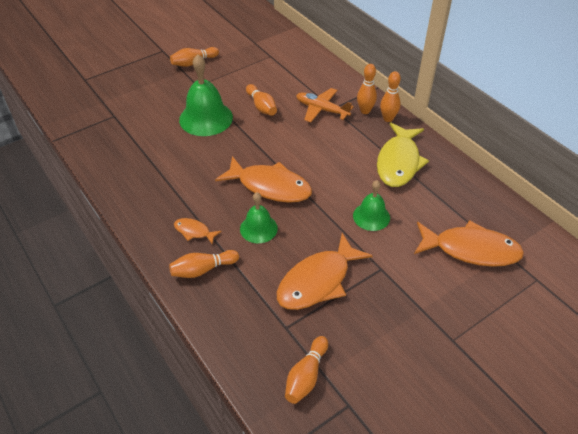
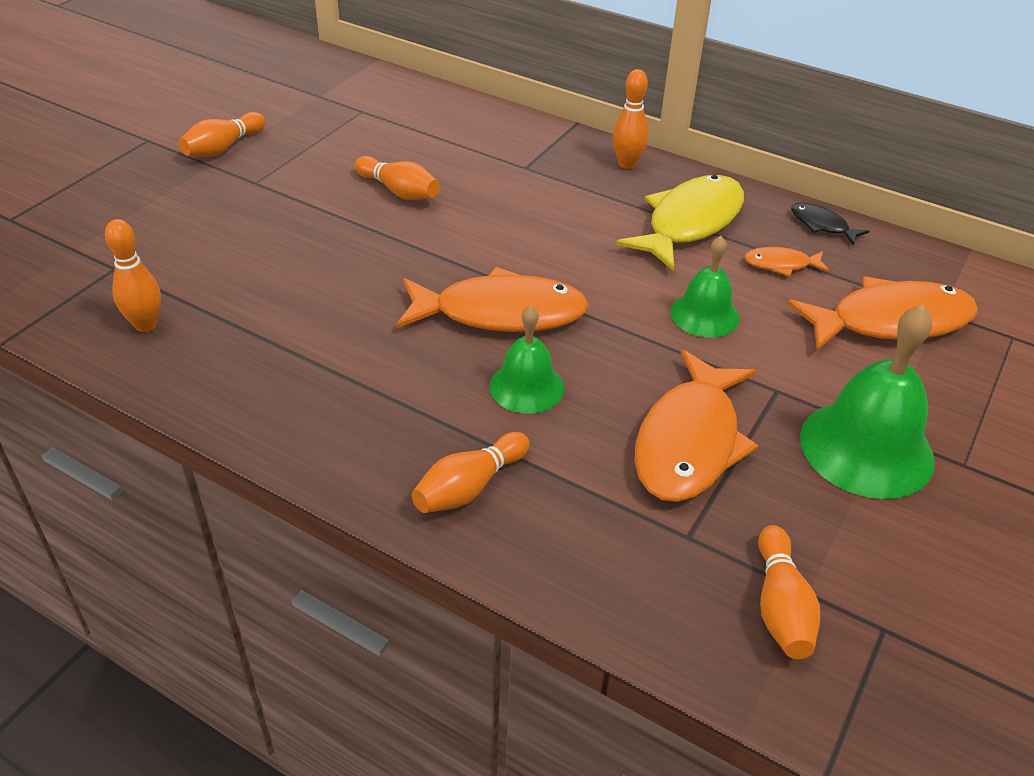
camera: 25 degrees left, 5 degrees down
(194, 231) = (408, 426): orange fish -> orange fish (781, 265)
(206, 118) = (306, 232): green bell -> green bell (866, 448)
(321, 110) = (508, 174): orange plane -> none
(365, 111) = (582, 160): orange bowling pin -> orange bowling pin (146, 325)
(399, 162) = (689, 223): yellow fish -> yellow fish turned 135 degrees counterclockwise
(472, 183) = (822, 225): none -> black fish

